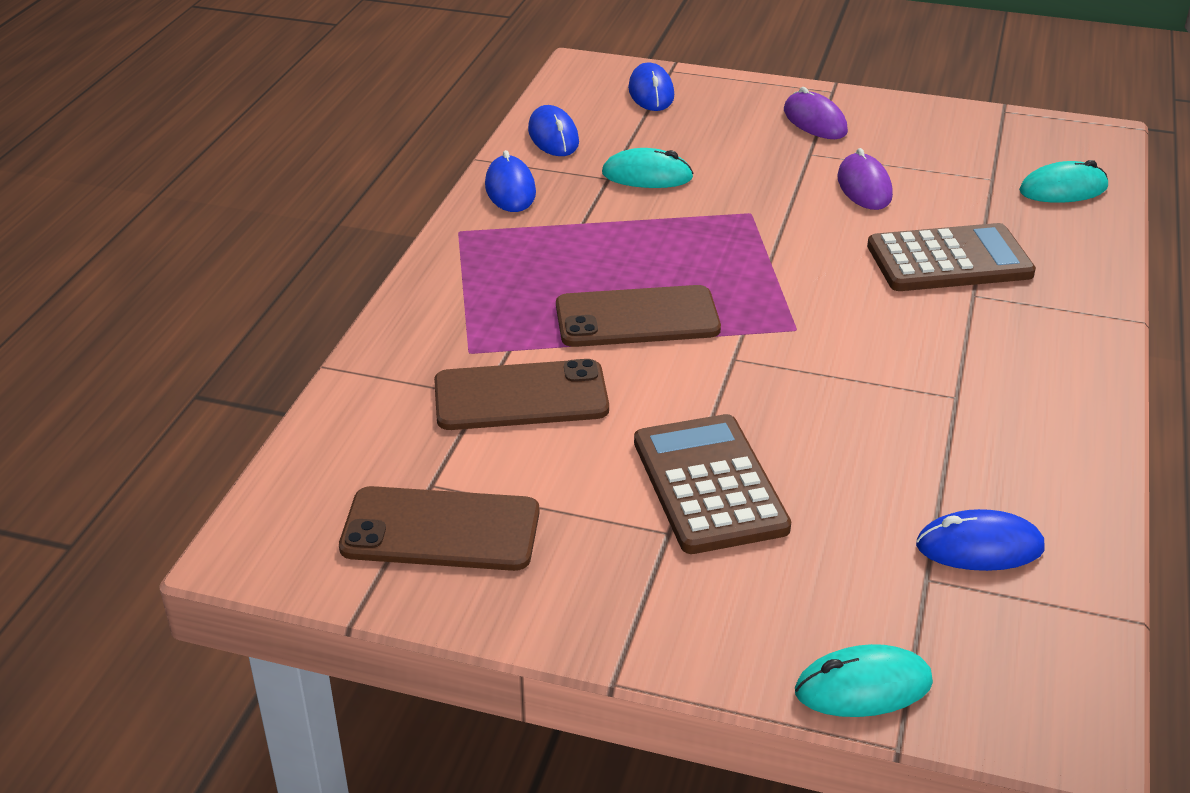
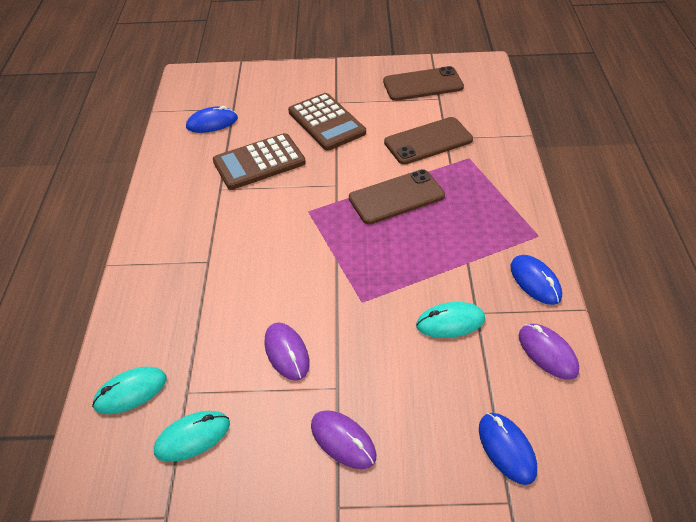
camera: 165 degrees right, 10 degrees up
(553, 136) = (547, 353): blue mouse -> purple mouse
(863, 687) = (253, 72): turquoise mouse -> turquoise mouse (192, 437)
(949, 260) = (222, 287): brown calculator -> brown calculator (259, 162)

